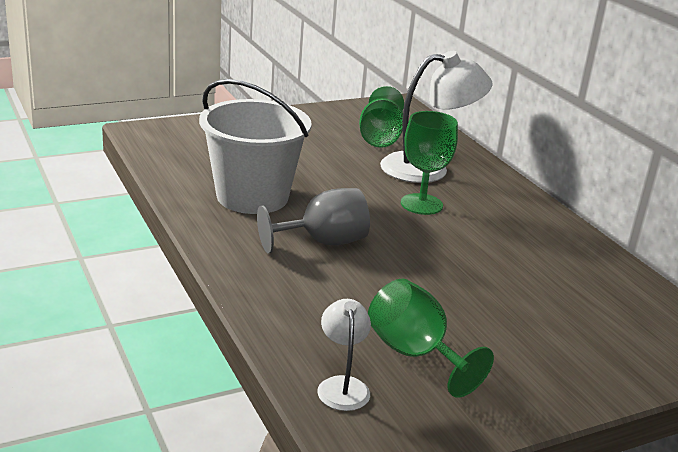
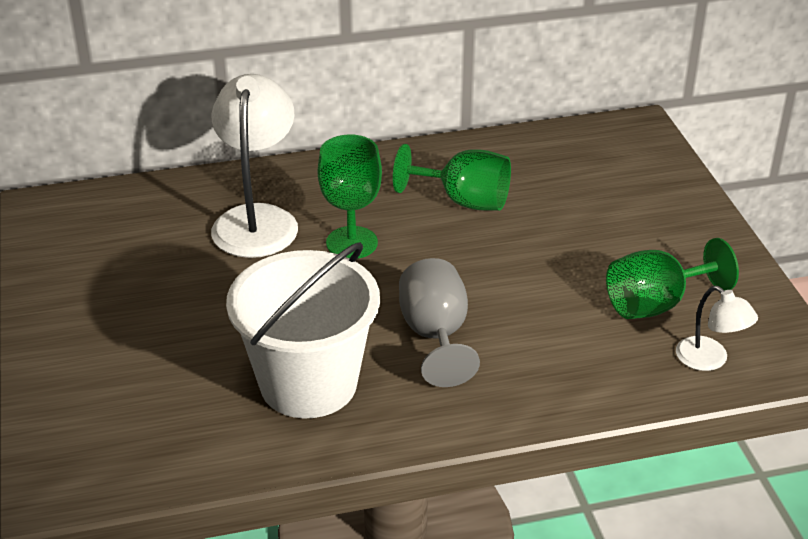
camera: 75 degrees left, 10 degrees up
(342, 386) = (710, 360): white lamp -> white lamp turned 135 degrees counterclockwise
(380, 138) = (153, 243): green goblet -> green goblet (463, 201)

